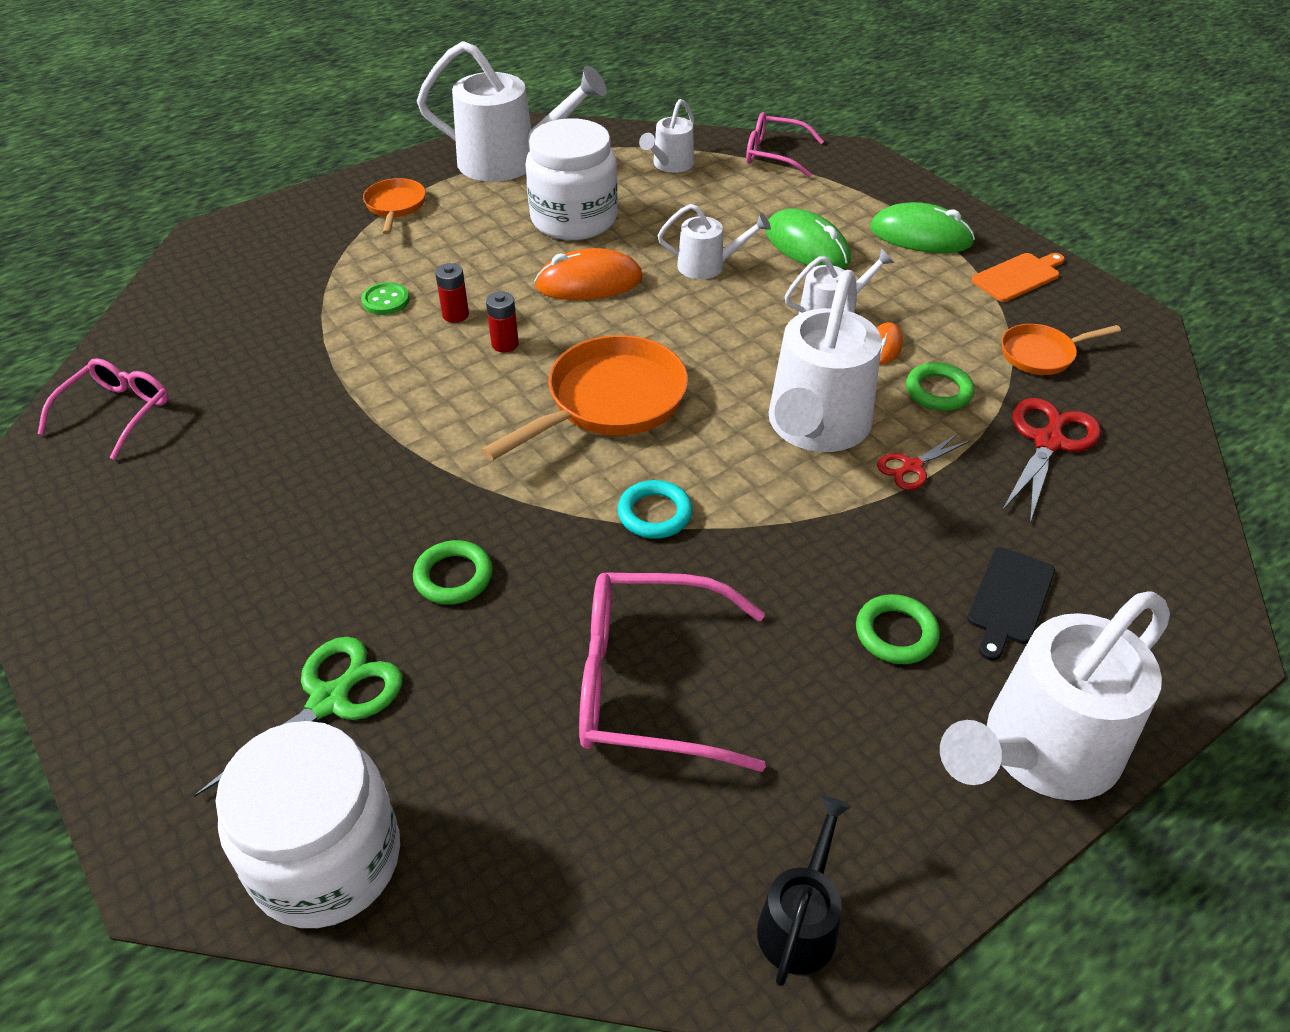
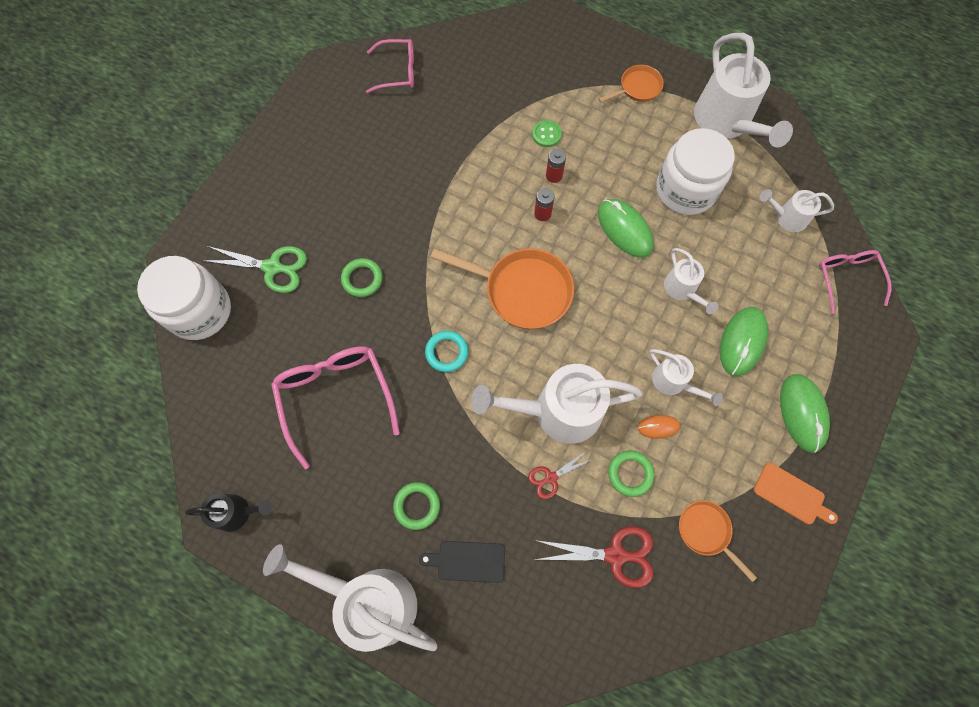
camera: 65 degrees right, 25 degrees up
(589, 282) = (624, 229): orange mouse -> green mouse
(912, 467) = (551, 477): red scissors -> red scissors turned 60 degrees counterclockwise

